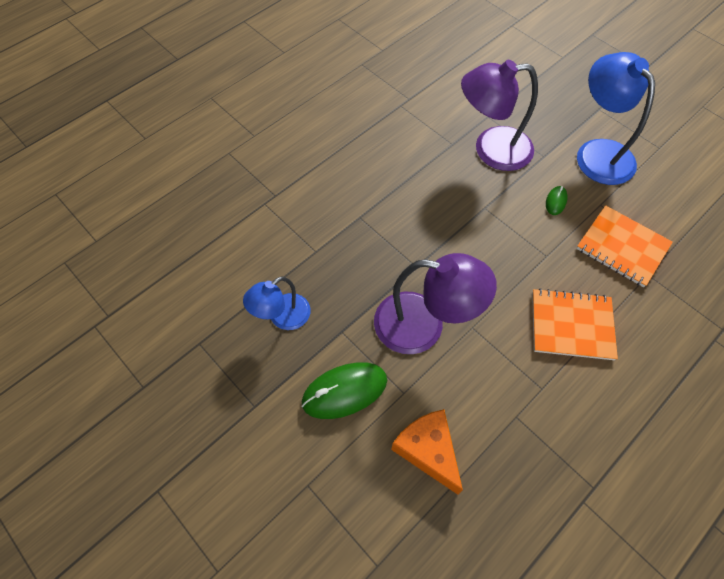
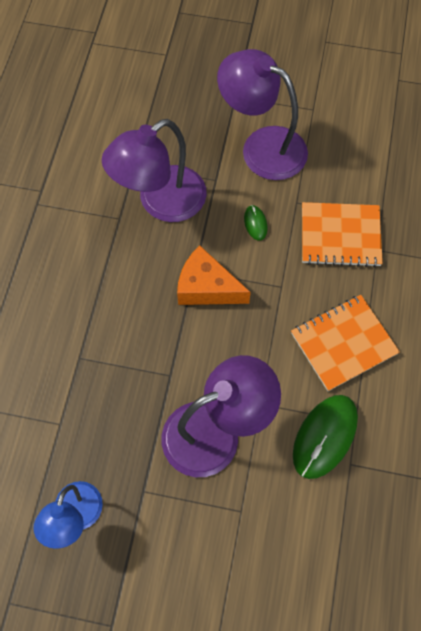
camera: 35 degrees left, 5 degrees up
(344, 391) = (186, 548): green mouse -> green mouse (324, 436)
(428, 450) = (297, 550): orange cheese -> orange cheese (207, 287)
(598, 152) = (262, 146): blue lamp -> purple lamp

